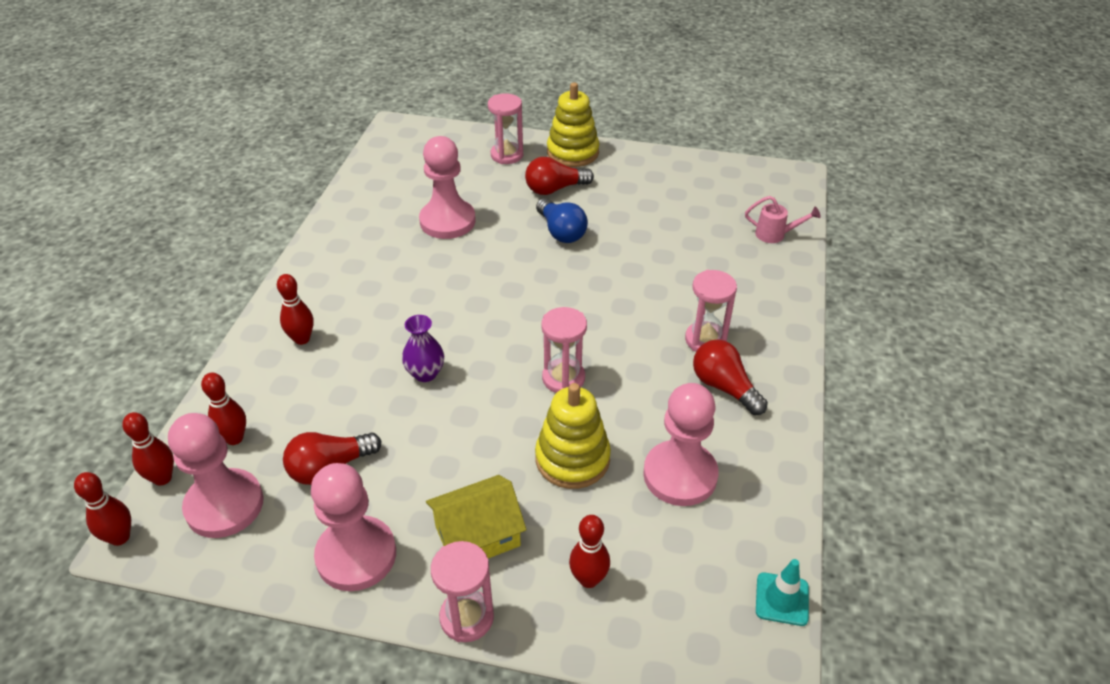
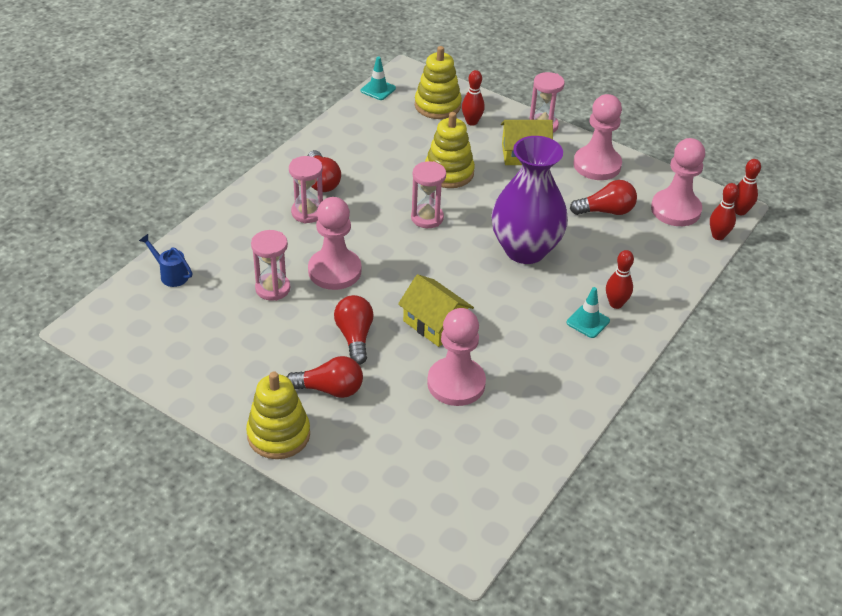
camera: 160 degrees left, 0 degrees up
(234, 438) = (670, 246): red bowling pin -> none
(331, 310) = (588, 322): none -> turquoise traffic cone
(425, 373) = (525, 250): purple vase -> purple vase, size x2.30
(492, 264) = (434, 324): none -> yellow house
(507, 155) = (353, 455): pink hourglass -> pink hourglass (272, 288)
(561, 232) = (355, 337): blue light bulb -> red light bulb
(663, 598) = (437, 105): none -> yellow stacking toy
(680, 475) = (389, 147): pink pawn -> pink pawn (334, 271)
(775, 235) = (170, 274): pink watering can -> blue watering can

